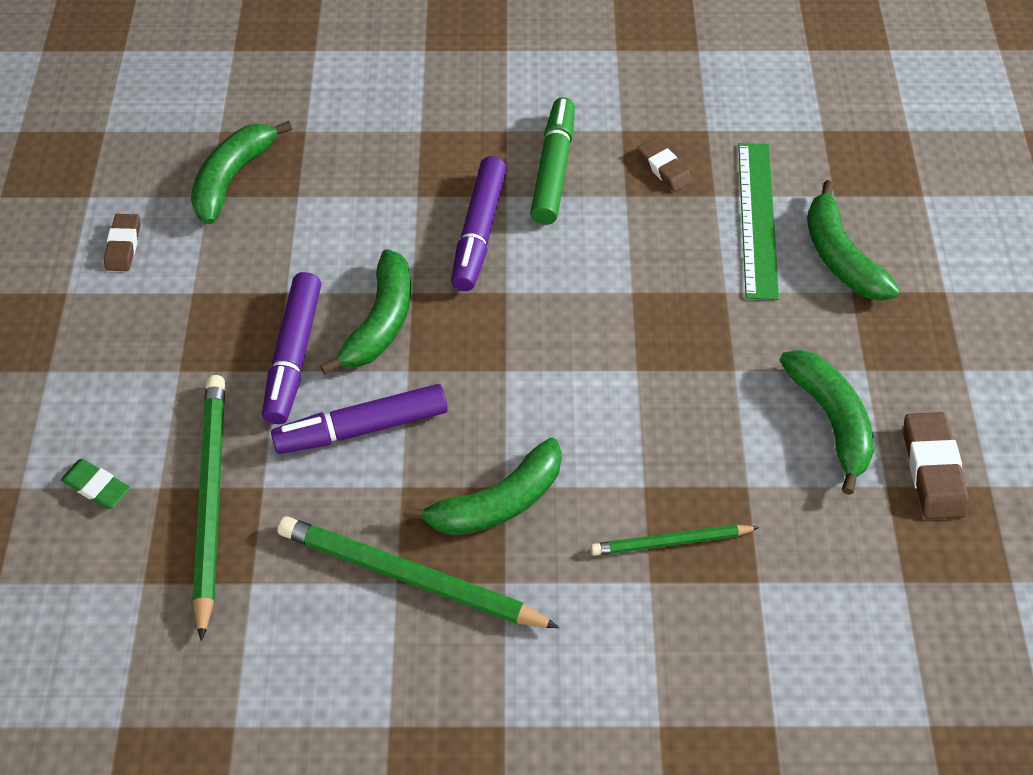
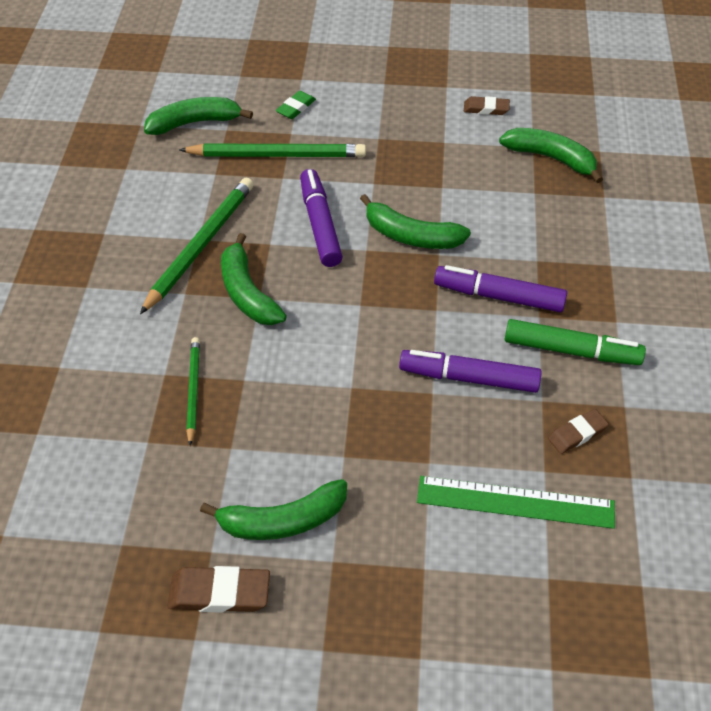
camera: 95 degrees right, 5 degrees down
(294, 355) = (386, 191): purple marker -> purple marker (469, 378)
(840, 257) = (467, 566): green banana -> green banana (194, 123)

